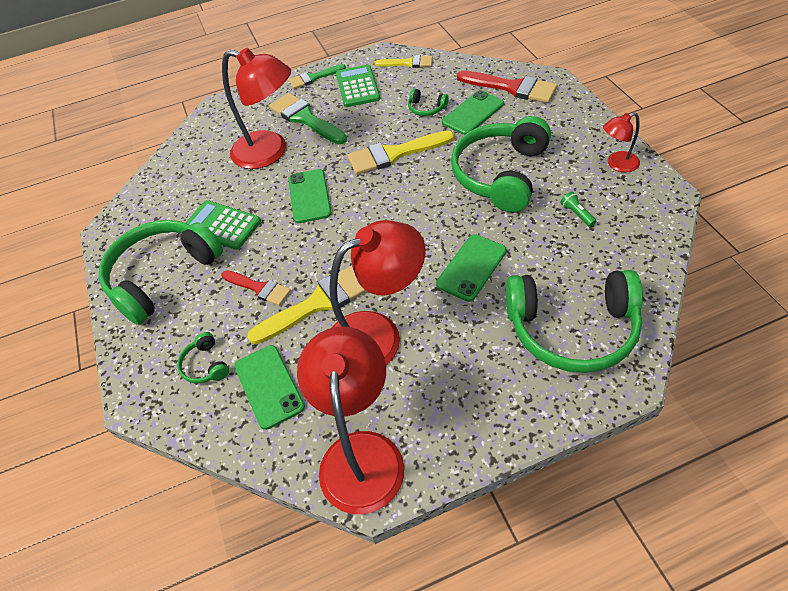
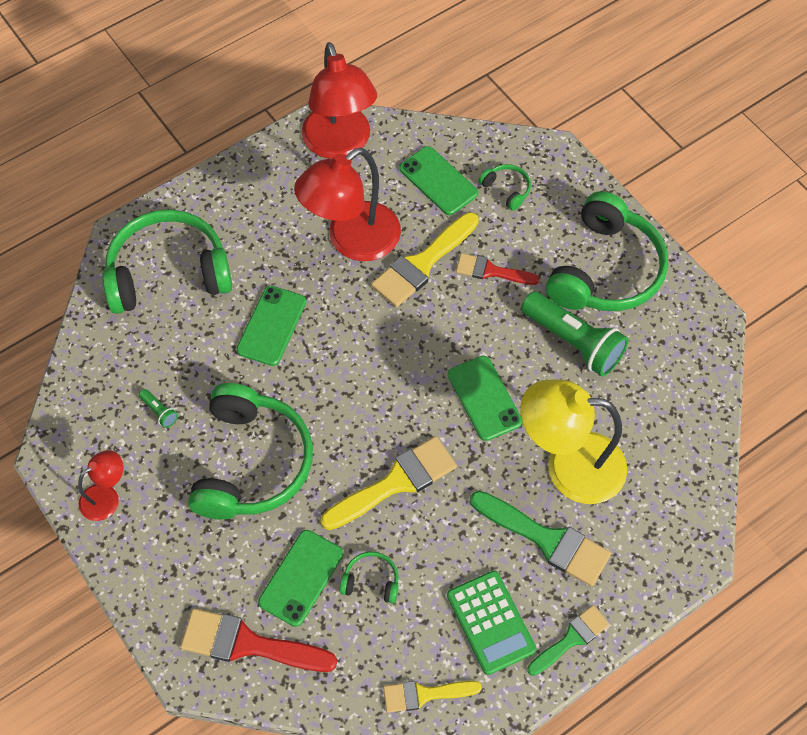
camera: 160 degrees right, 10 degrees up
(222, 225) = (573, 342): green calculator -> green flashlight
(270, 152) = (569, 466): red lamp -> yellow lamp

